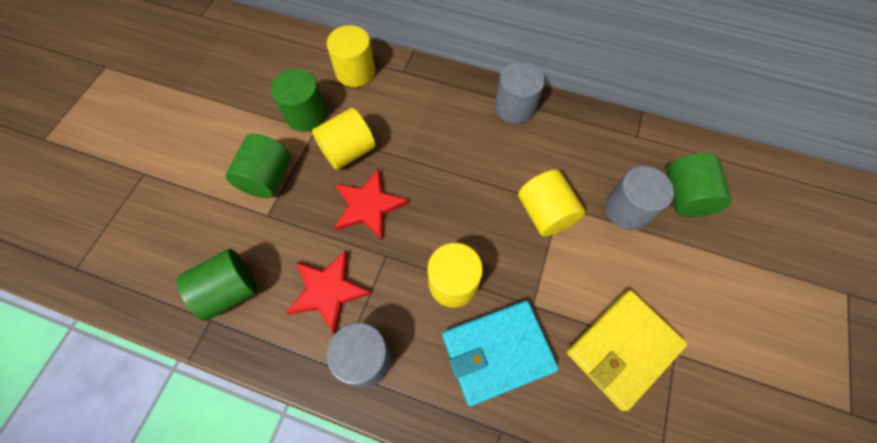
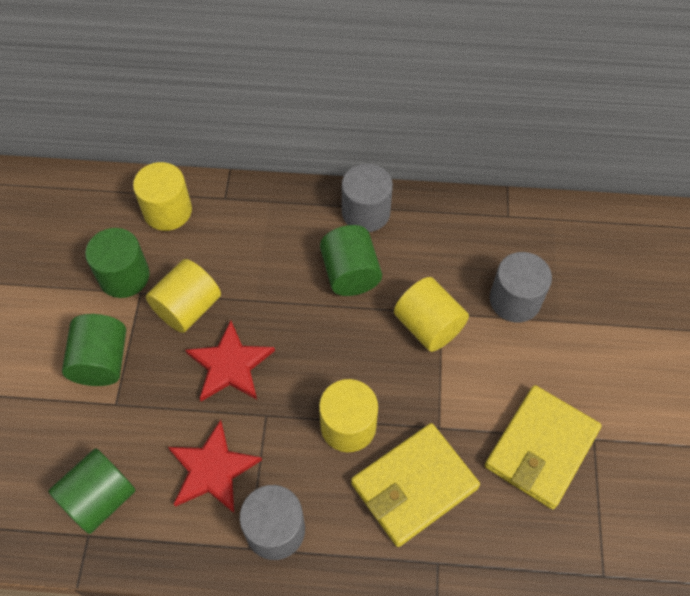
camera: 15 degrees left, 5 degrees down
(497, 352) = (414, 486): turquoise wallet -> yellow wallet
(685, 196) = (571, 272): green cylinder -> green cylinder (350, 273)

